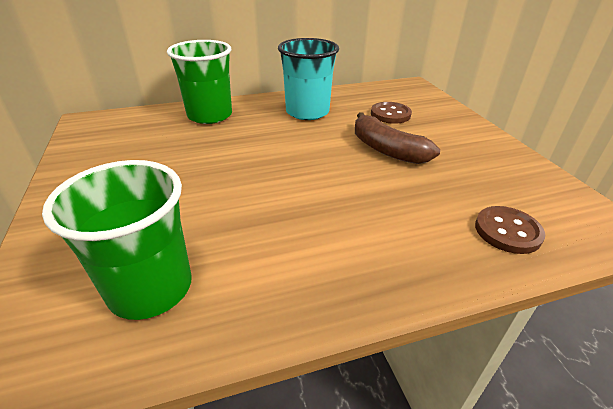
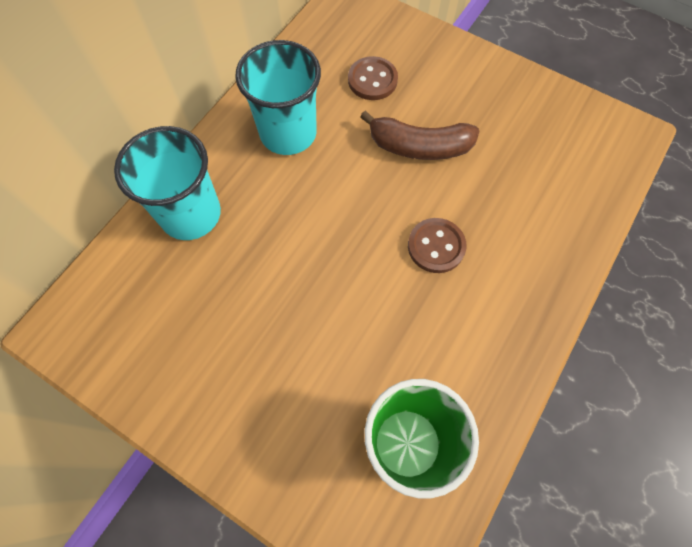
camera: 40 degrees left, 30 degrees up
(210, 115) = (190, 214): green cup -> turquoise cup
(507, 231) = (576, 191): brown button -> brown button (436, 246)

